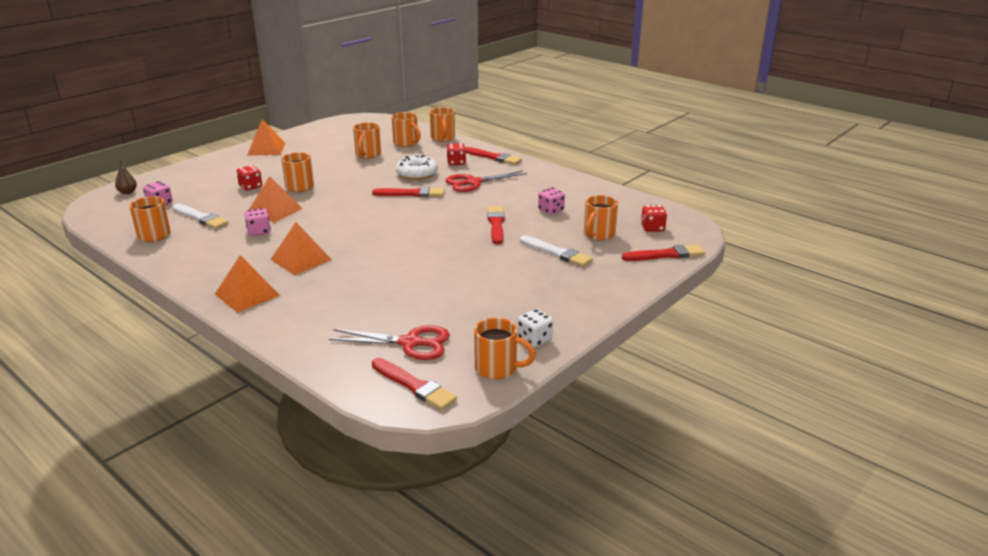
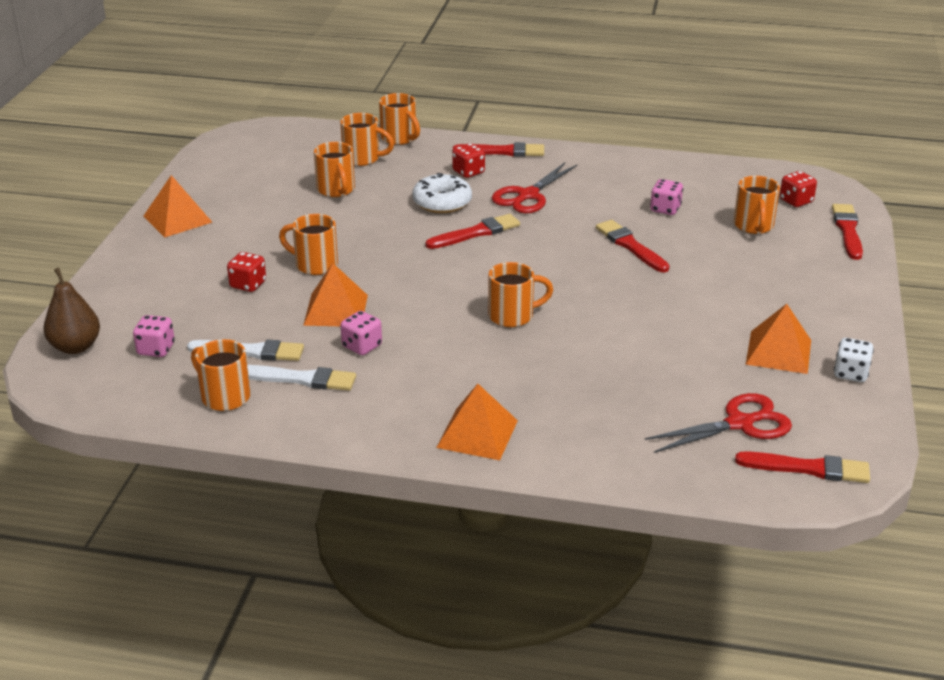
camera: 30 degrees left, 5 degrees up
(128, 192) = (76, 347): brown pear -> brown pear, size x1.68
(301, 259) = (472, 366): orange pyramid -> orange pyramid (778, 352)
(498, 368) = (859, 418): orange mug -> orange mug (513, 316)
(556, 253) = (741, 263): white brush -> white brush (301, 379)
(666, 255) = (847, 230): red brush -> red brush turned 45 degrees counterclockwise

